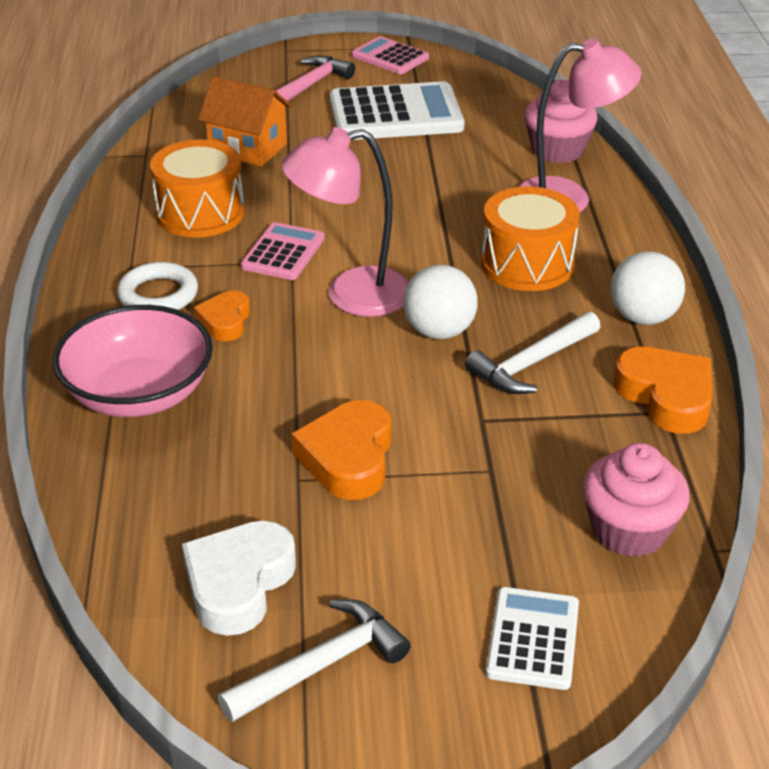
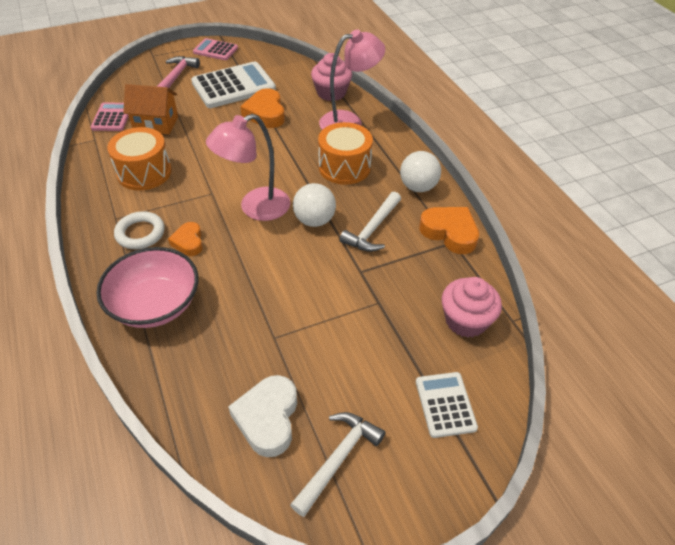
camera: 20 degrees left, 10 degrees up
(283, 253) = (205, 189): pink calculator -> pink calculator (112, 117)
(348, 458) = (297, 315): orange heart -> orange heart (265, 113)

